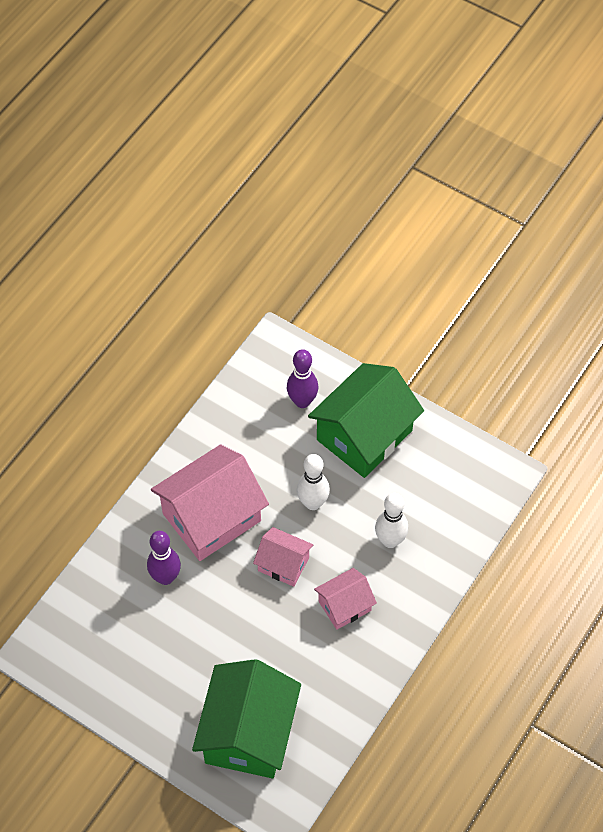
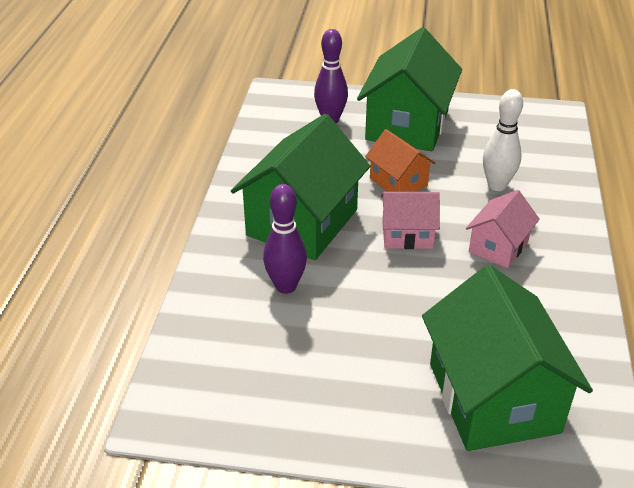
camera: 25 degrees left, 20 degrees down
(211, 517) = (302, 222): pink house -> green house
(313, 503) = (398, 182): white bowling pin -> orange house

